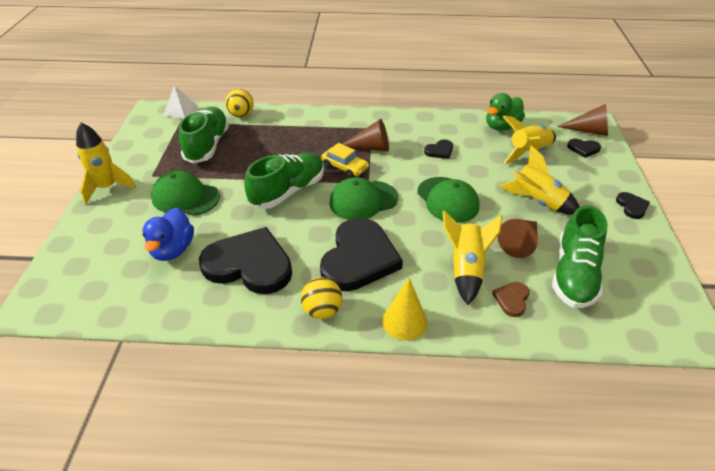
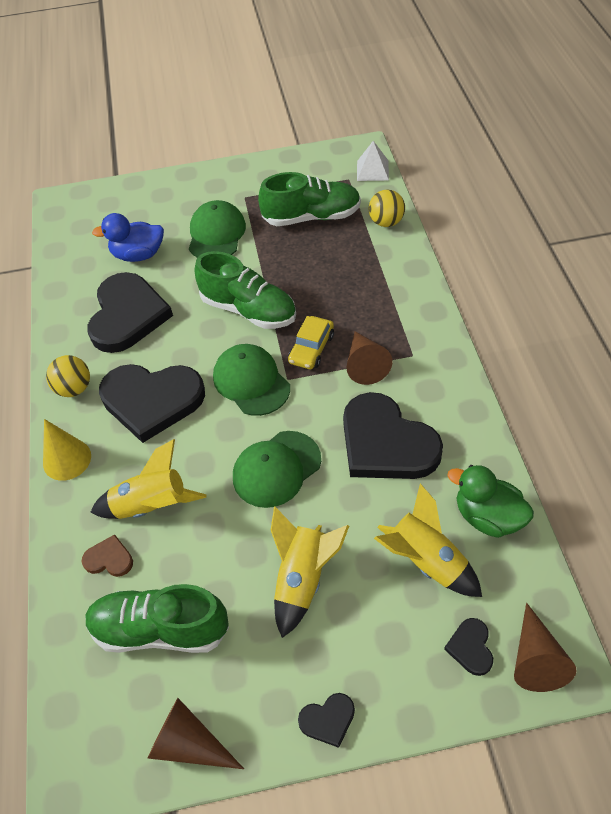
camera: 80 degrees right, 10 degrees up
(107, 187) = (216, 176): yellow rocket -> none
(439, 151) = (386, 443): black heart -> black heart, size x2.35
(520, 243) = (209, 562): brown cone -> brown cone (189, 744)

